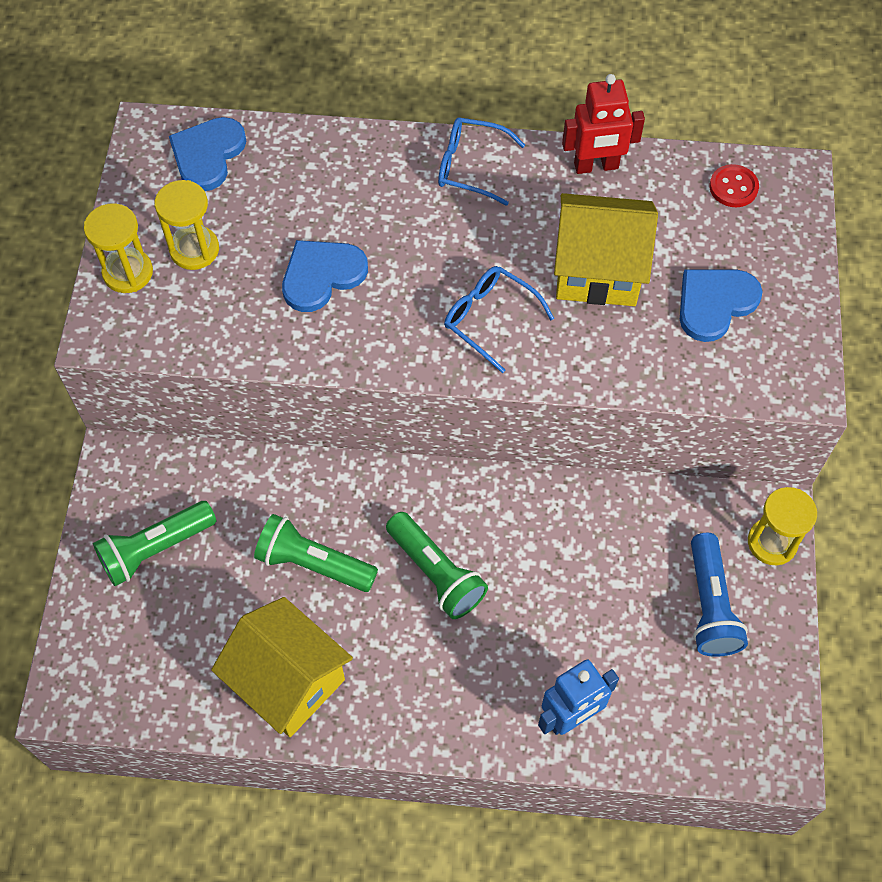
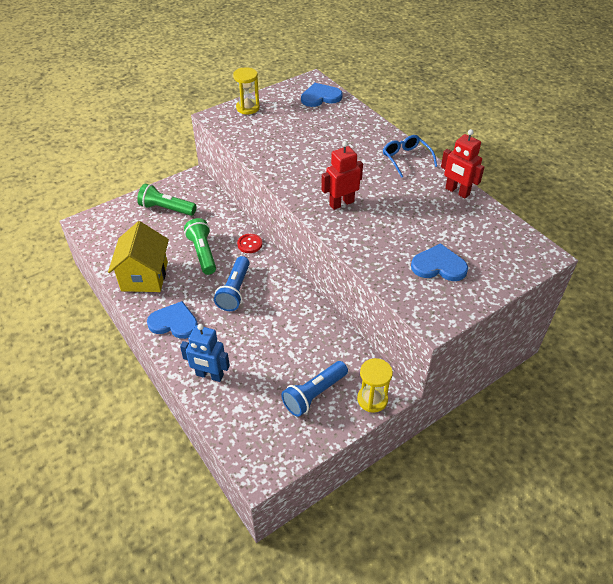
camera: 50 degrees right, 15 degrees down
(194, 249) = (276, 116): yellow hourglass -> none
(321, 275) = (304, 150): blue heart -> blue heart (174, 322)
(436, 573) = (234, 291): green flashlight -> blue flashlight
(490, 319) = (341, 203): blue glasses -> red robot
(598, 271) = (406, 221): yellow house -> none
(733, 187) = (508, 238): red button -> red button (249, 244)

